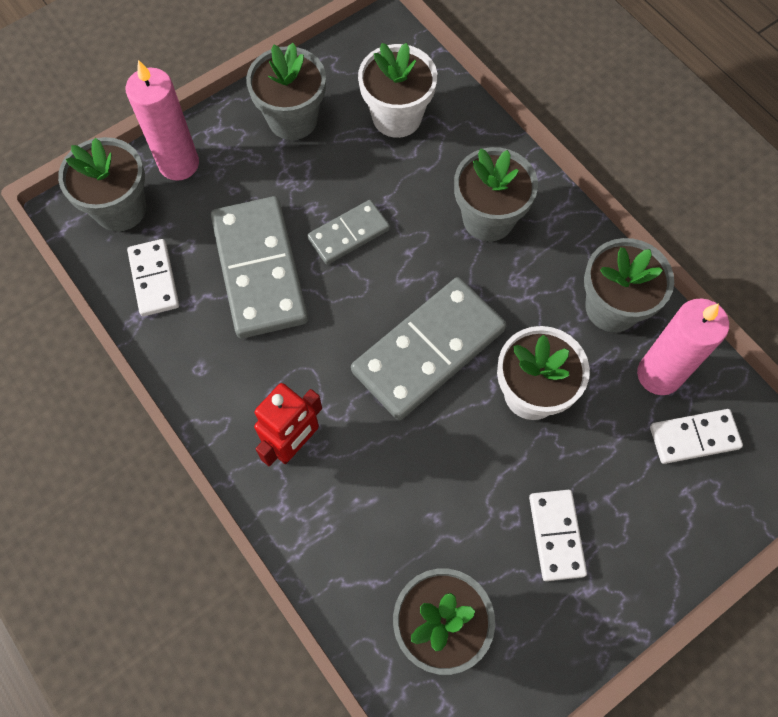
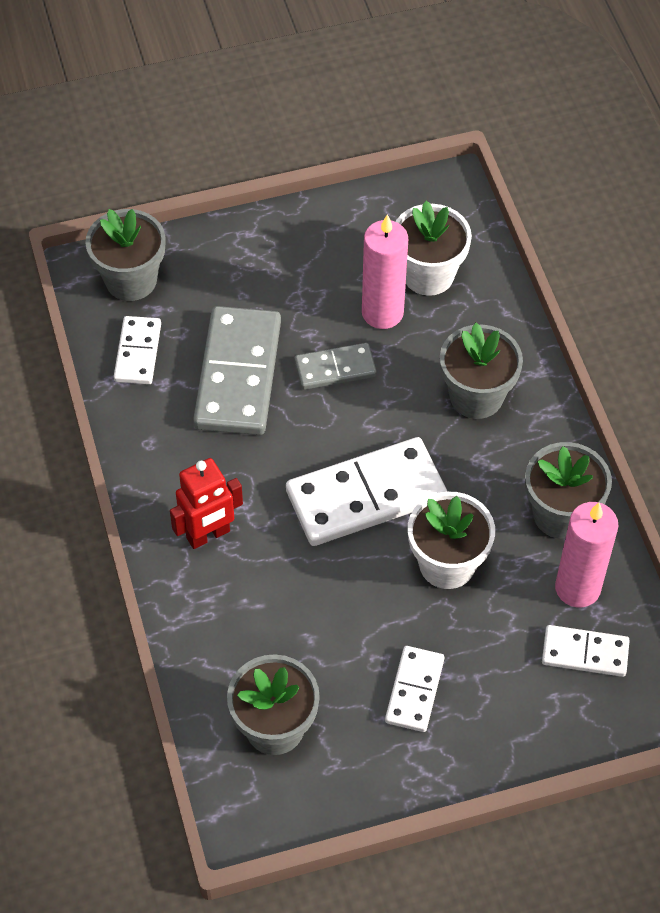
camera: 20 degrees right, 10 degrees down
(179, 164) = (201, 255): pink candle -> pink candle (382, 312)
(293, 119) = (325, 246): grey flower pot -> none
(428, 351) = (366, 496): grey domino -> white domino

